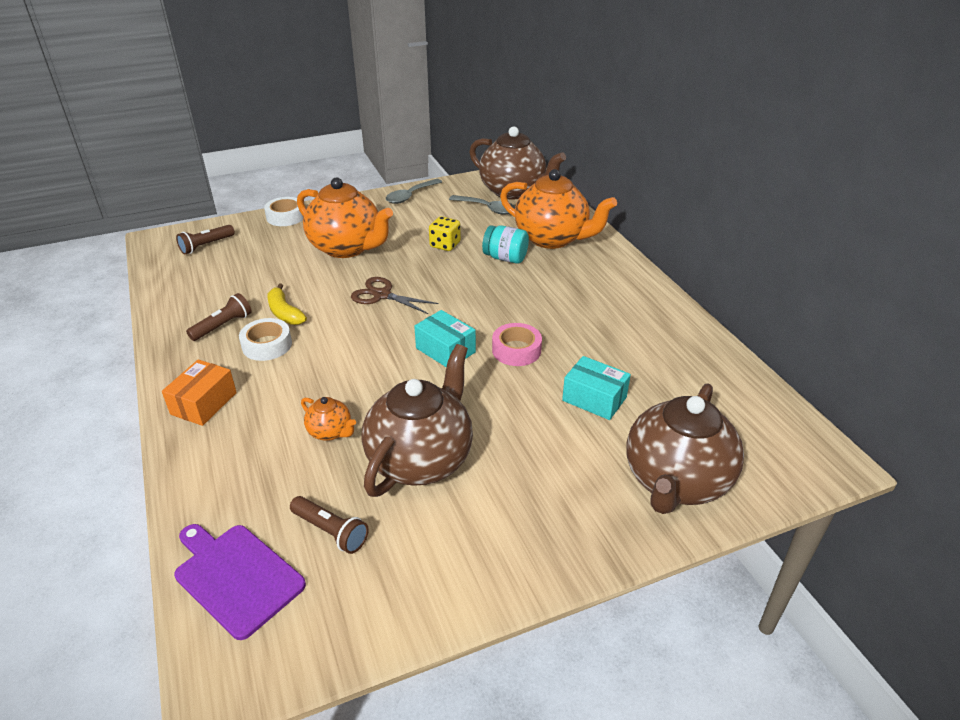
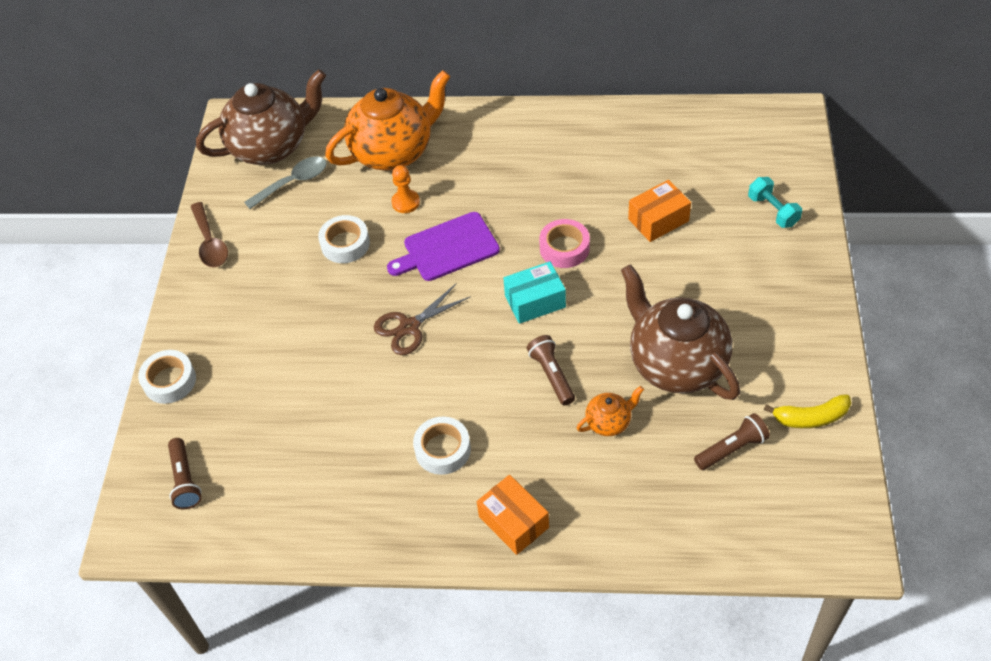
camera: 60 degrees left, 15 degrees up
(223, 326) = (382, 486): brown flashlight -> brown flashlight (552, 375)
(236, 576) = (754, 525): purple cutting board -> purple cutting board (447, 248)
(284, 313) = (390, 422): yellow banana -> yellow banana (810, 418)
(347, 248) = (290, 335): orange teapot -> none
(410, 196) = (210, 243): grey spoon -> brown spoon
(445, 245) = (345, 244): yellow dice -> white tape
(505, 258) = (405, 202): turquoise jar -> orange pawn
(594, 399) = (658, 220): turquoise box -> orange box
(676, 482) = (773, 211): brown teapot -> turquoise dumbbell

